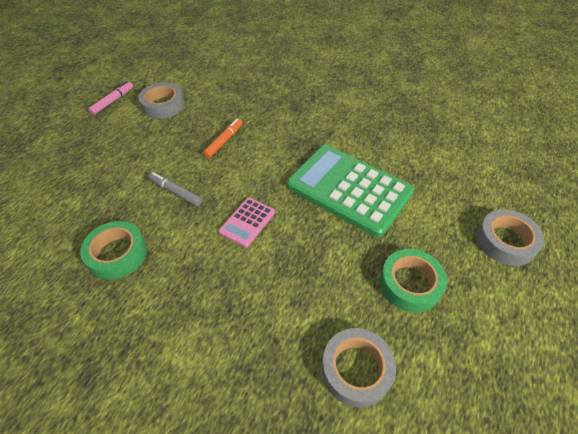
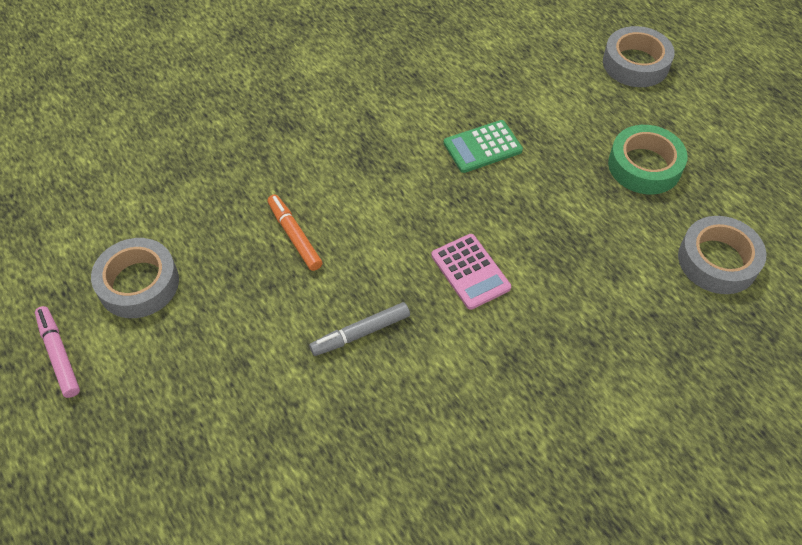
camera: 60 degrees left, 5 degrees up
(117, 254) = (435, 441): green tape -> none
(349, 189) = (482, 147): green calculator -> green calculator, size x0.45

